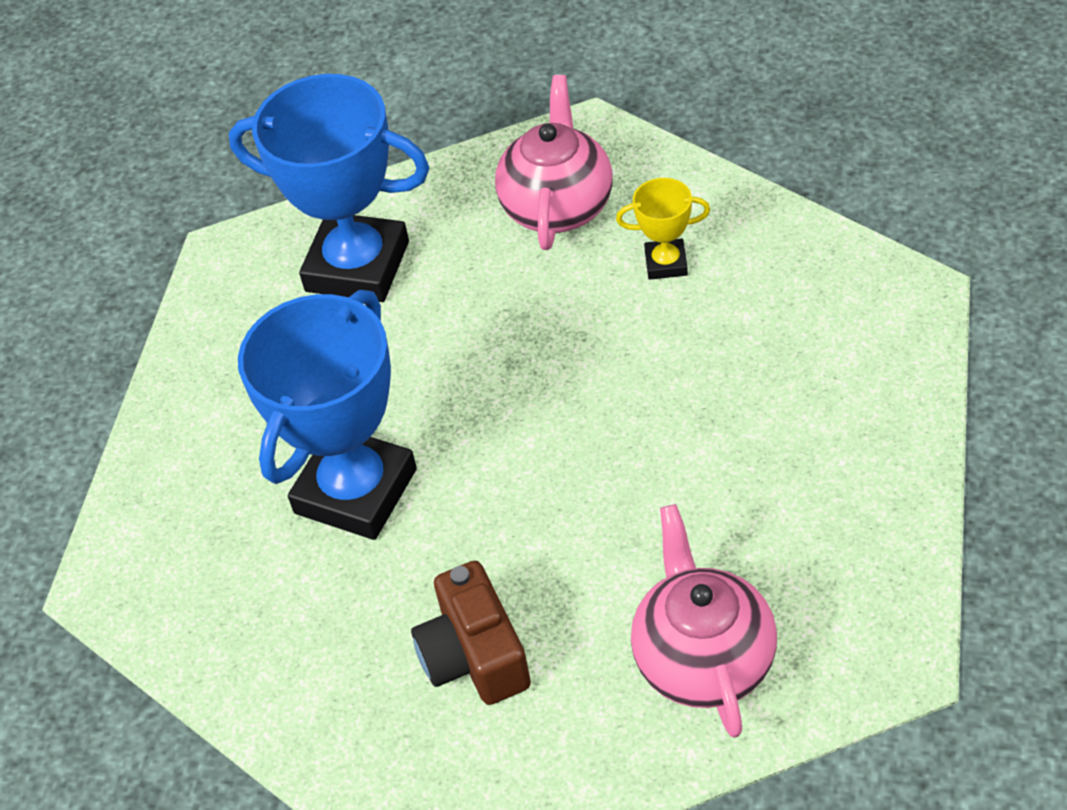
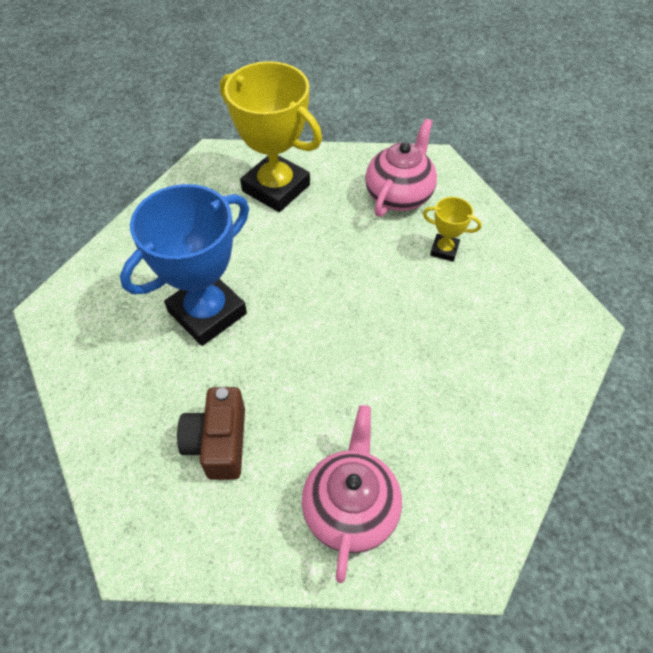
camera: 15 degrees right, 5 degrees up
(357, 266) = (276, 188): blue trophy -> yellow trophy

